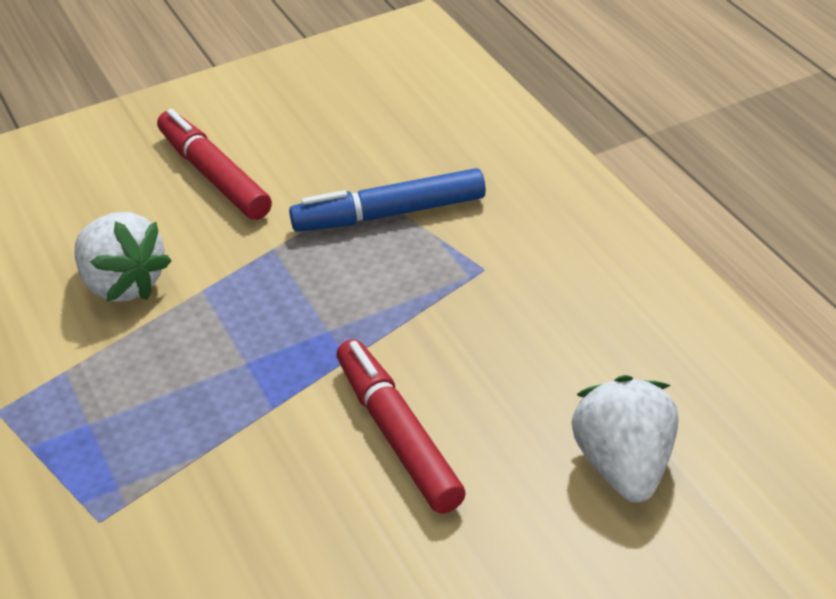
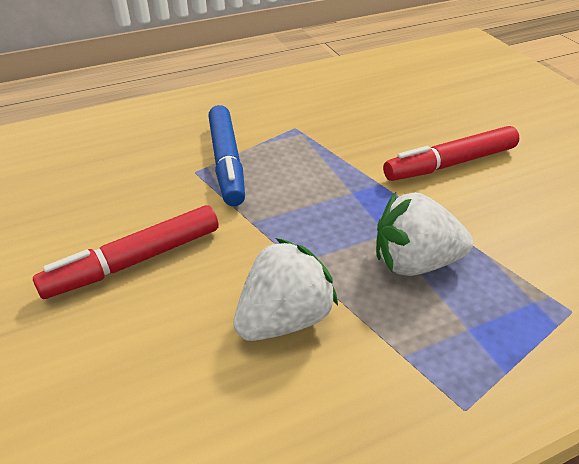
camera: 90 degrees left, 0 degrees up
(625, 466) = (457, 94): white strawberry -> white strawberry (414, 262)

